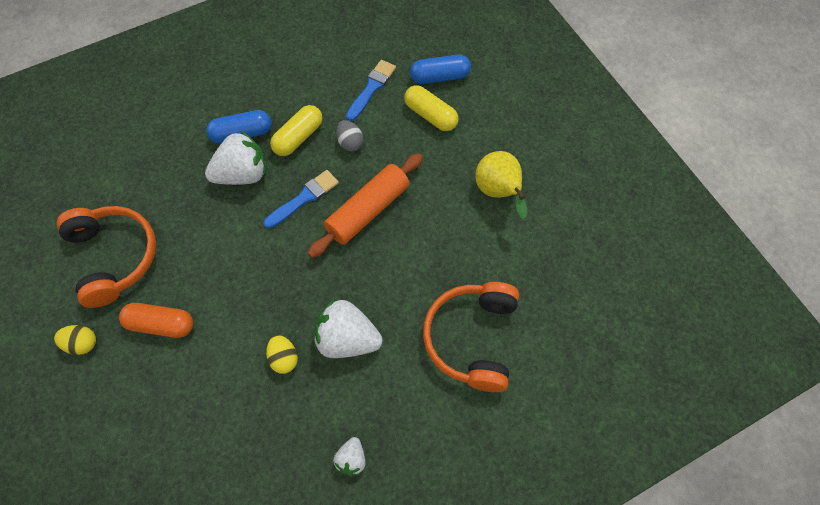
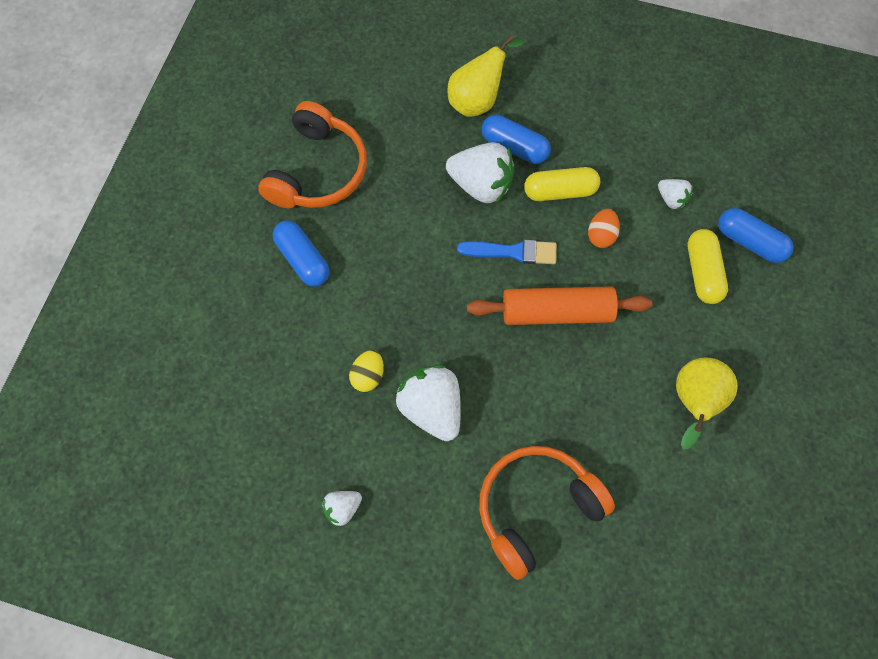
camera: 45 degrees right, 5 degrees up
(82, 344) = (235, 222): yellow egg -> none
(161, 324) = (303, 259): orange capsule -> blue capsule
(187, 124) = (478, 100): none -> yellow pear
(350, 143) = (601, 235): grey egg -> orange egg
(371, 88) = (671, 199): blue brush -> white strawberry

